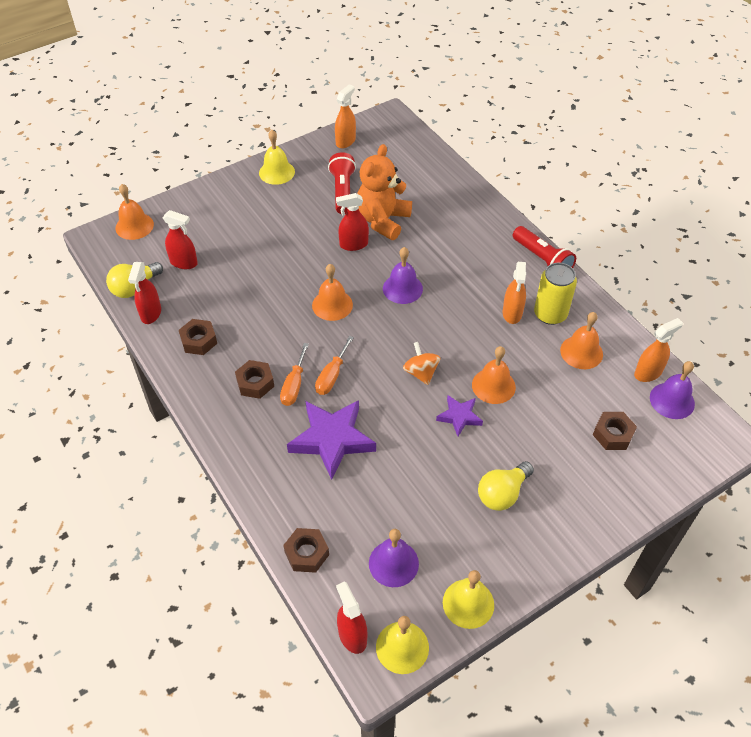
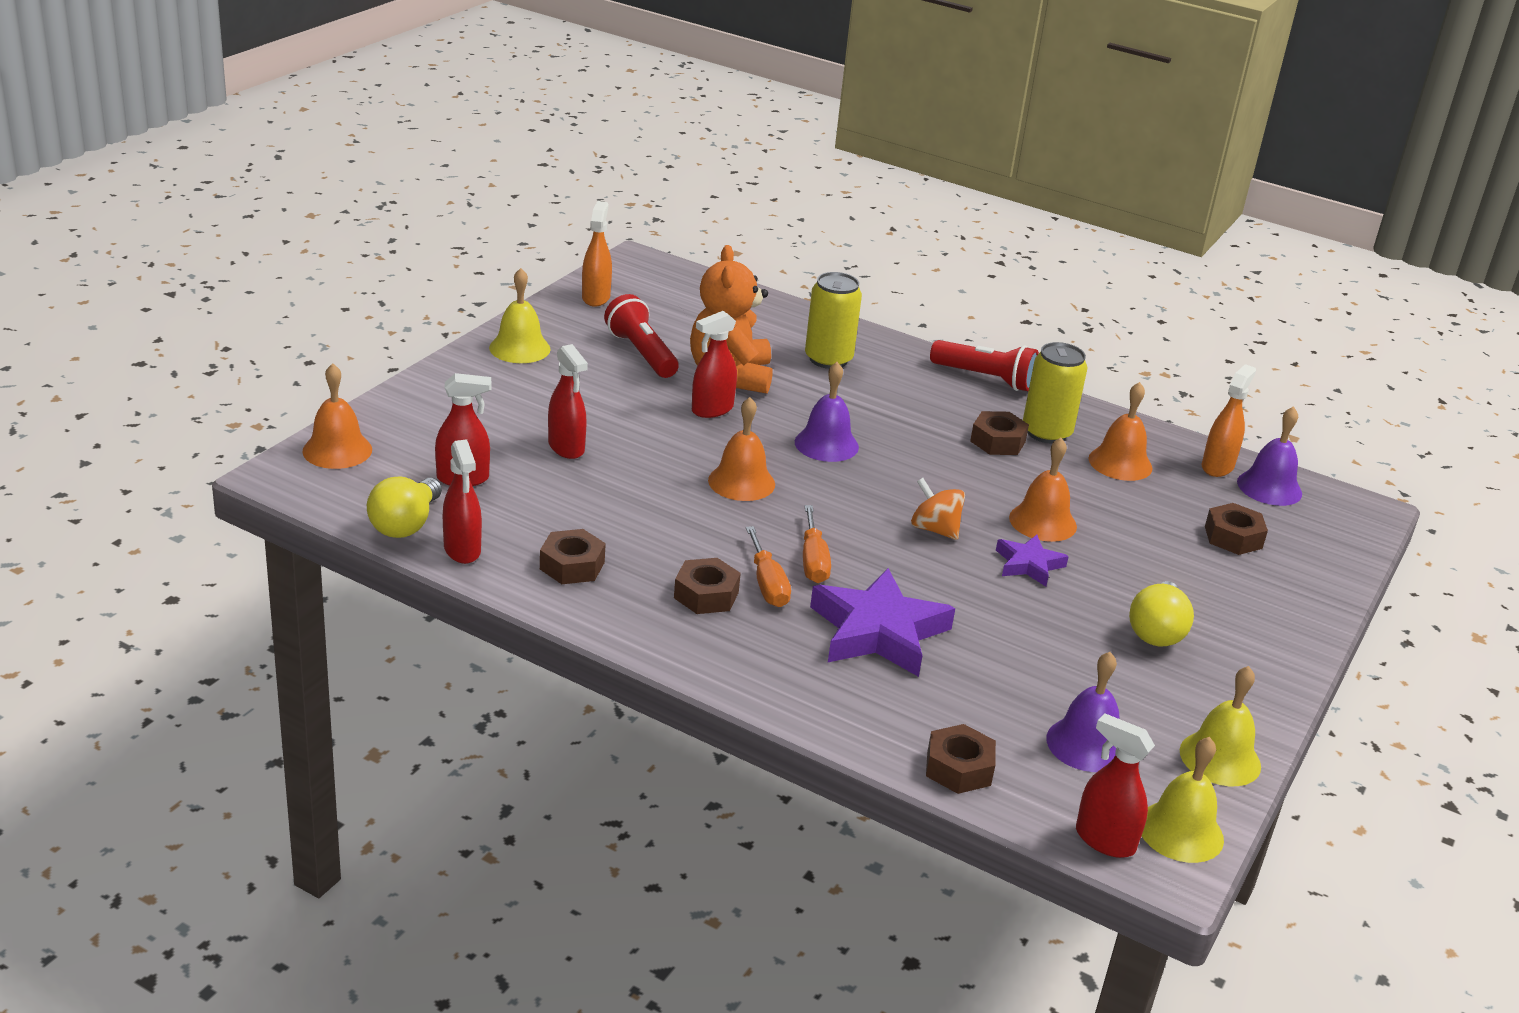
camera: 30 degrees left, 20 degrees down
(252, 254) = (566, 448): none -> red spray bottle
(452, 220) = (828, 359): none -> yellow can
(512, 313) = (997, 441): orange spray bottle -> brown nut

